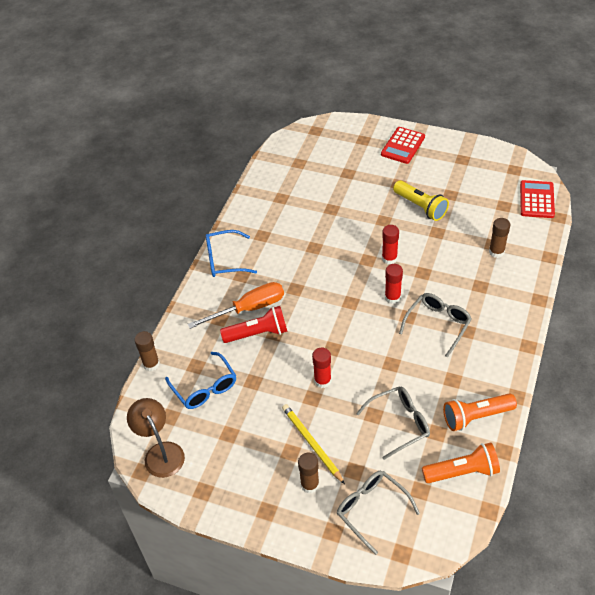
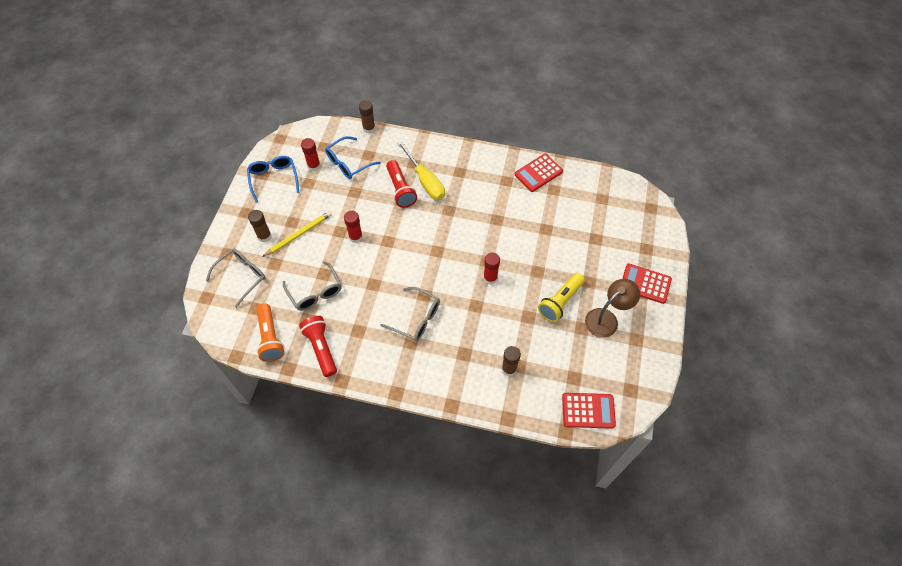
camera: 80 degrees right, 10 degrees up
(161, 452) = (294, 146): brown lamp -> brown lamp (606, 319)
(225, 260) = (475, 158): blue glasses -> blue glasses (274, 179)
(249, 308) = (425, 181): orange screwdriver -> yellow screwdriver
(256, 208) = (538, 173): none -> red calculator
(392, 297) = (444, 282): red glue stick -> red glue stick (314, 166)
(476, 416) = (321, 348): orange flashlight -> red flashlight

